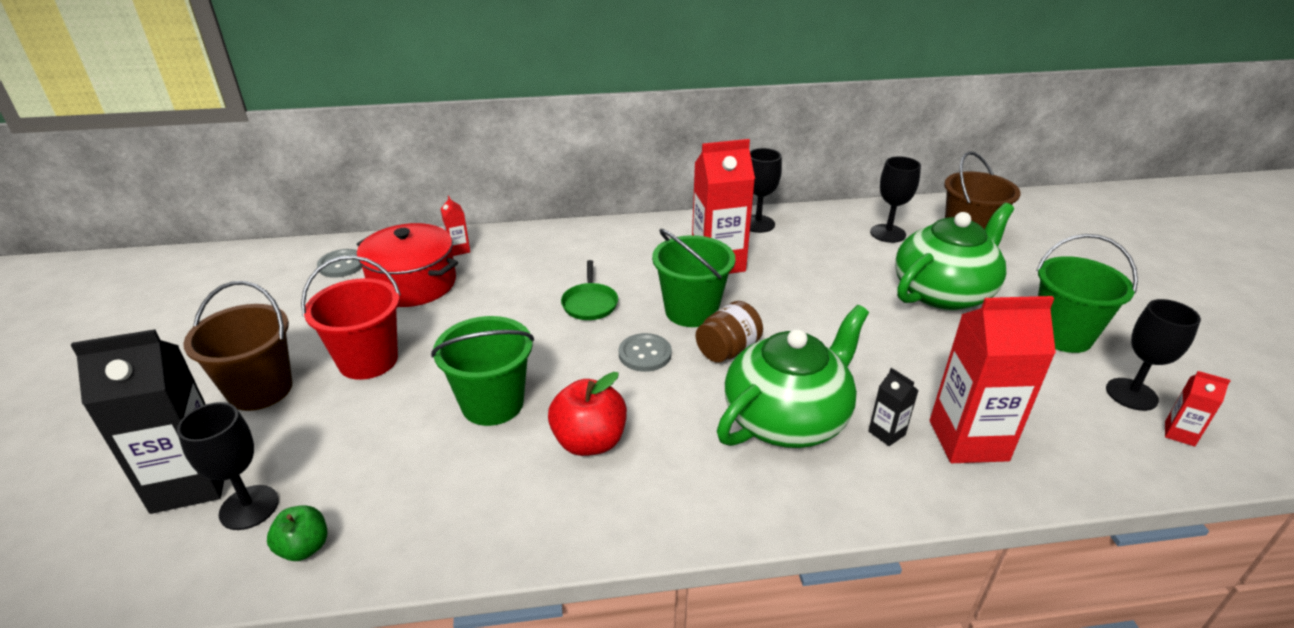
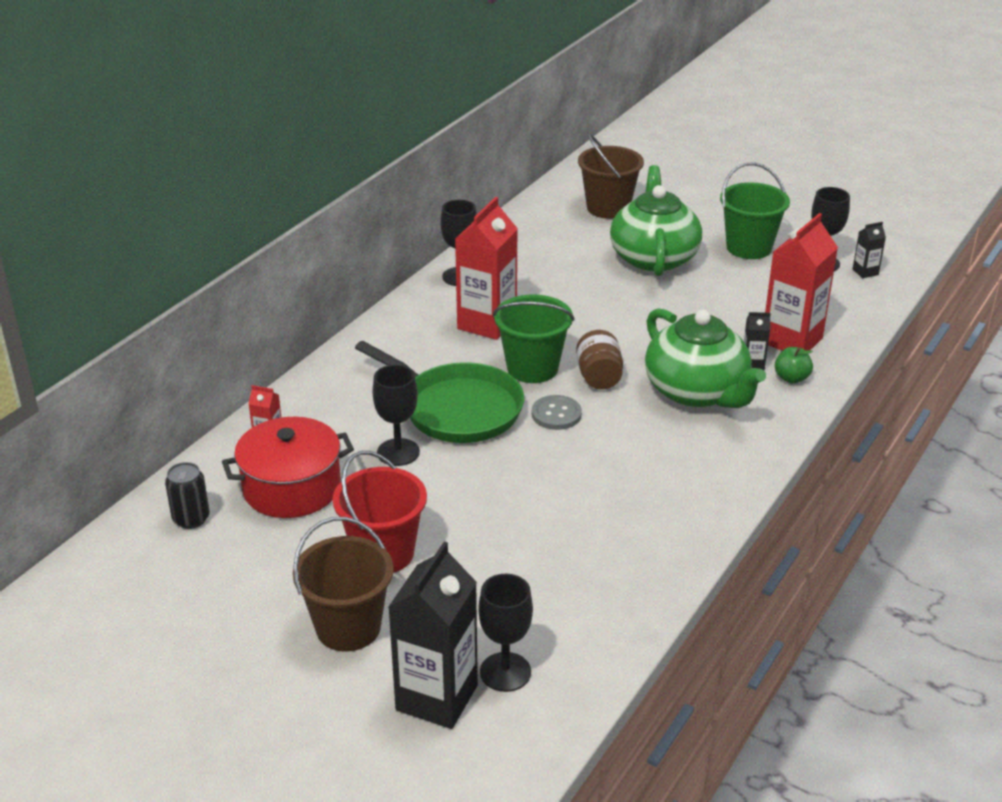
camera: 50 degrees left, 0 degrees up
(304, 548) = (582, 654): green apple -> green apple (791, 378)
(342, 265) = (191, 519): grey button -> black can
(492, 404) = (525, 509): green bucket -> none
(589, 442) = (622, 483): red apple -> none
(590, 303) = (457, 409): green pan -> green pan, size x2.07
(787, 419) = (697, 392): green teapot -> green teapot turned 150 degrees clockwise
(887, 233) = (557, 233): black goblet -> black goblet (398, 452)
(1179, 433) = (865, 272): red carton -> black carton

